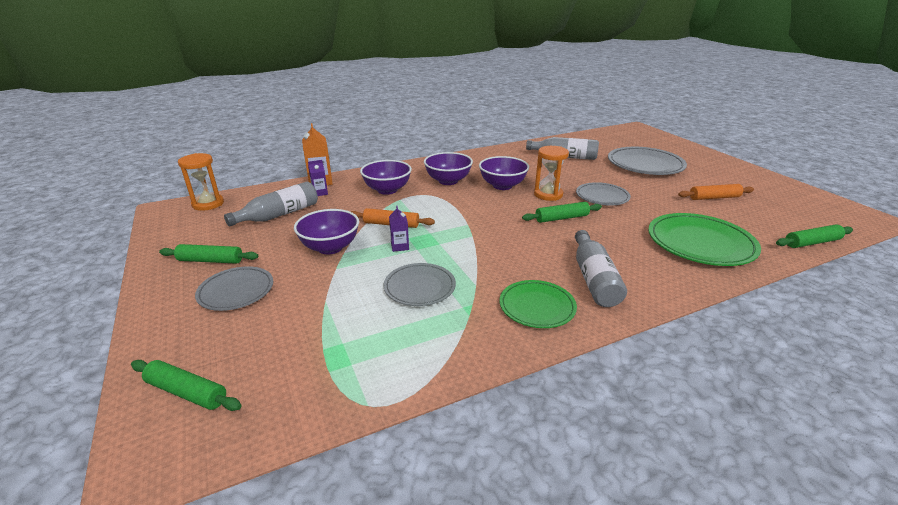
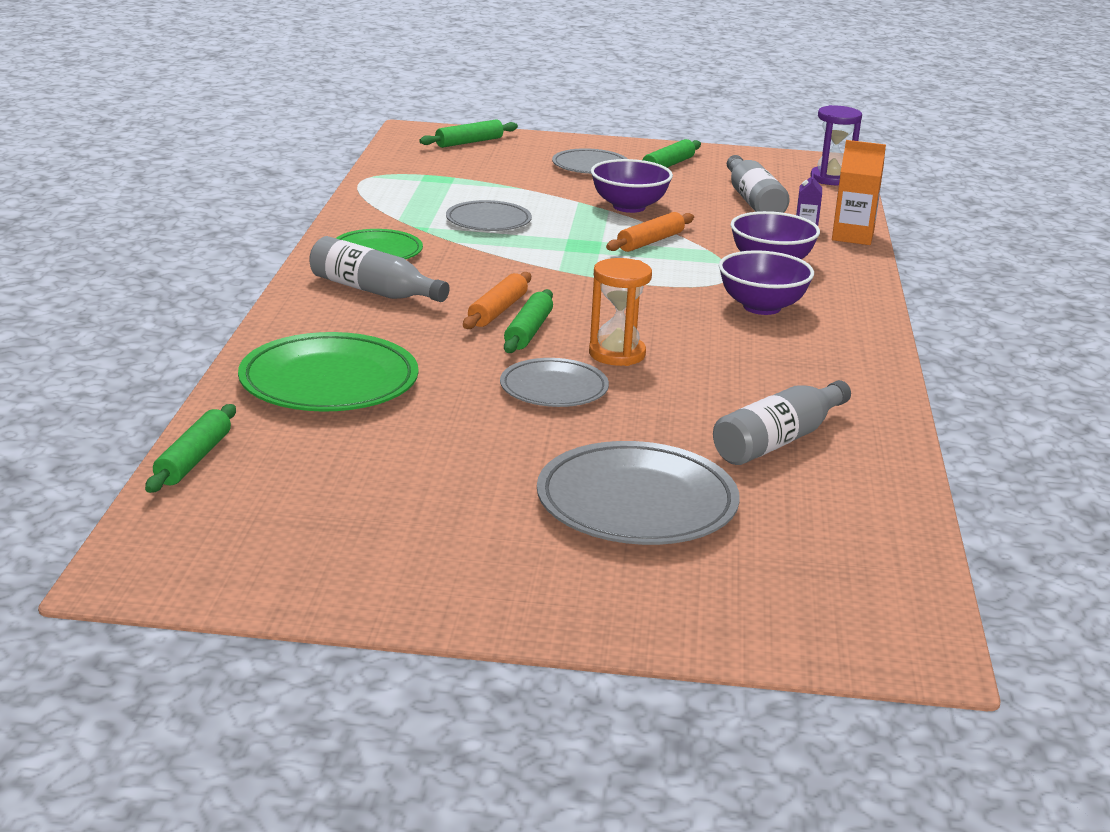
camera: 120 degrees right, 5 degrees down
(208, 204) = (831, 179): orange hourglass -> purple hourglass
(400, 246) = (585, 233): purple carton -> none
(502, 186) = (694, 336): purple bowl -> none
(714, 197) = (414, 480): orange rolling pin -> orange rolling pin (497, 311)

